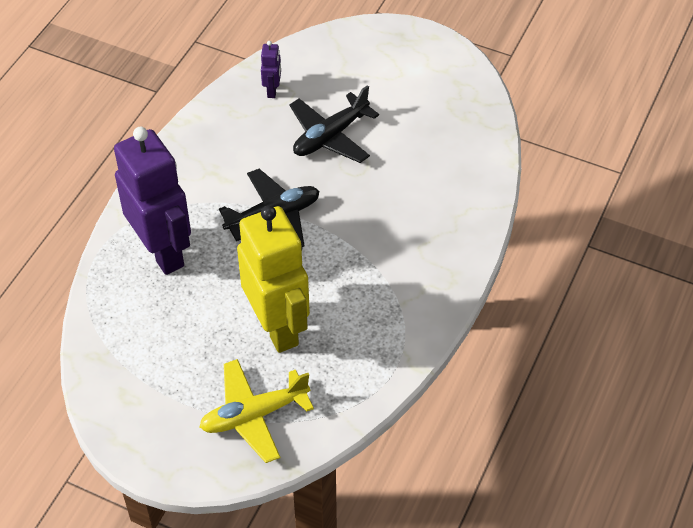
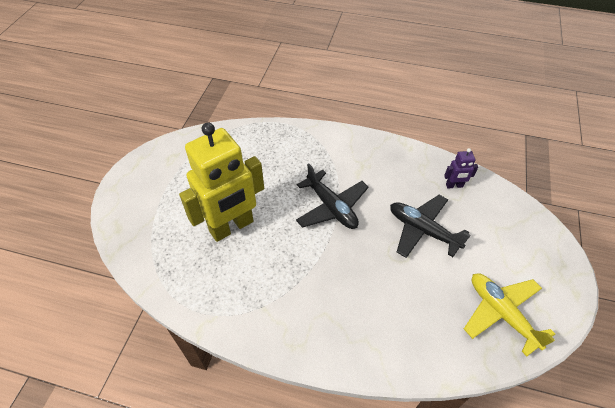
camera: 80 degrees right, 0 degrees up
(163, 252) = (287, 152): purple robot -> none
(254, 415) = (156, 225): yellow plane -> yellow plane (501, 313)

